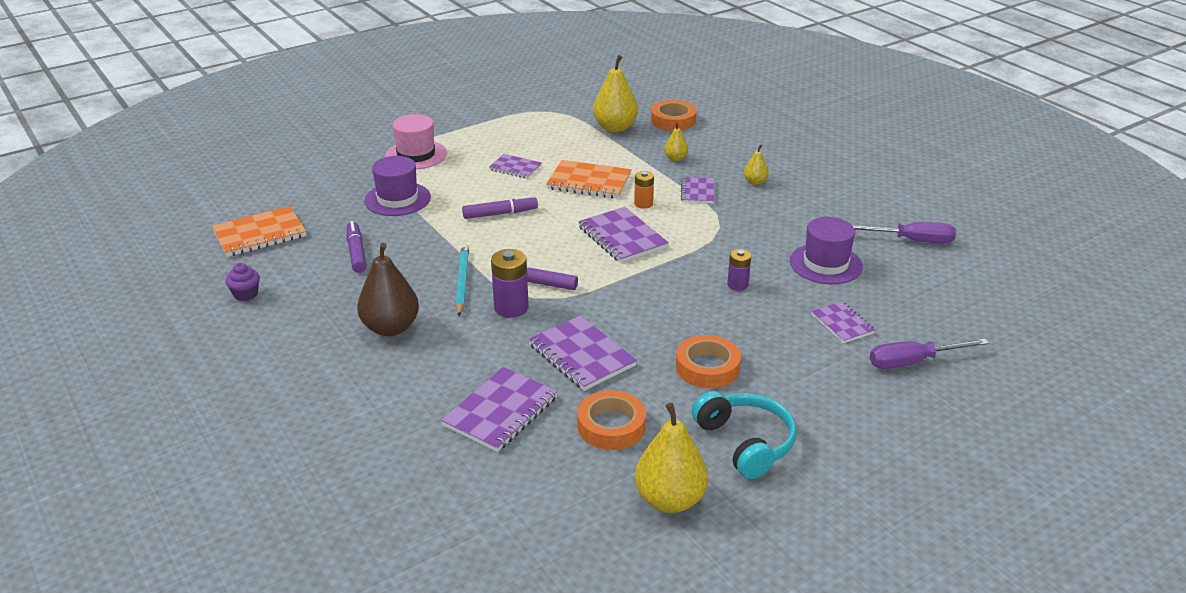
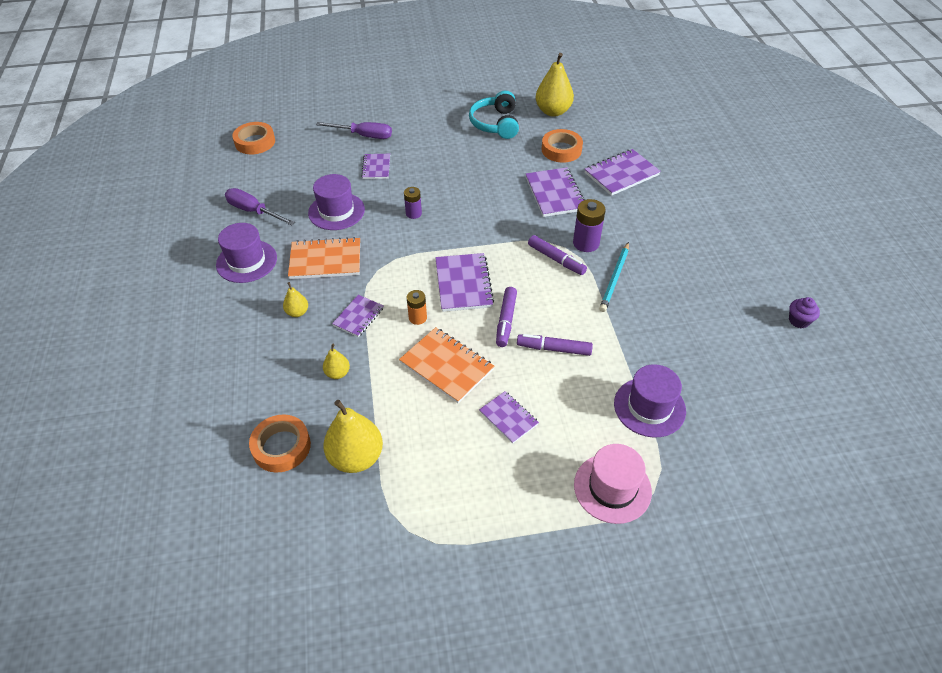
camera: 155 degrees left, 15 degrees up
(260, 234) = (796, 398): orange notebook -> orange notebook (325, 260)
(356, 252) = (700, 340): purple marker -> purple marker (506, 320)
(390, 328) = (680, 252): brown pear -> none
(707, 367) = (483, 165): orange tape -> orange tape (255, 142)
(852, 202) = (246, 261): none -> purple hat

